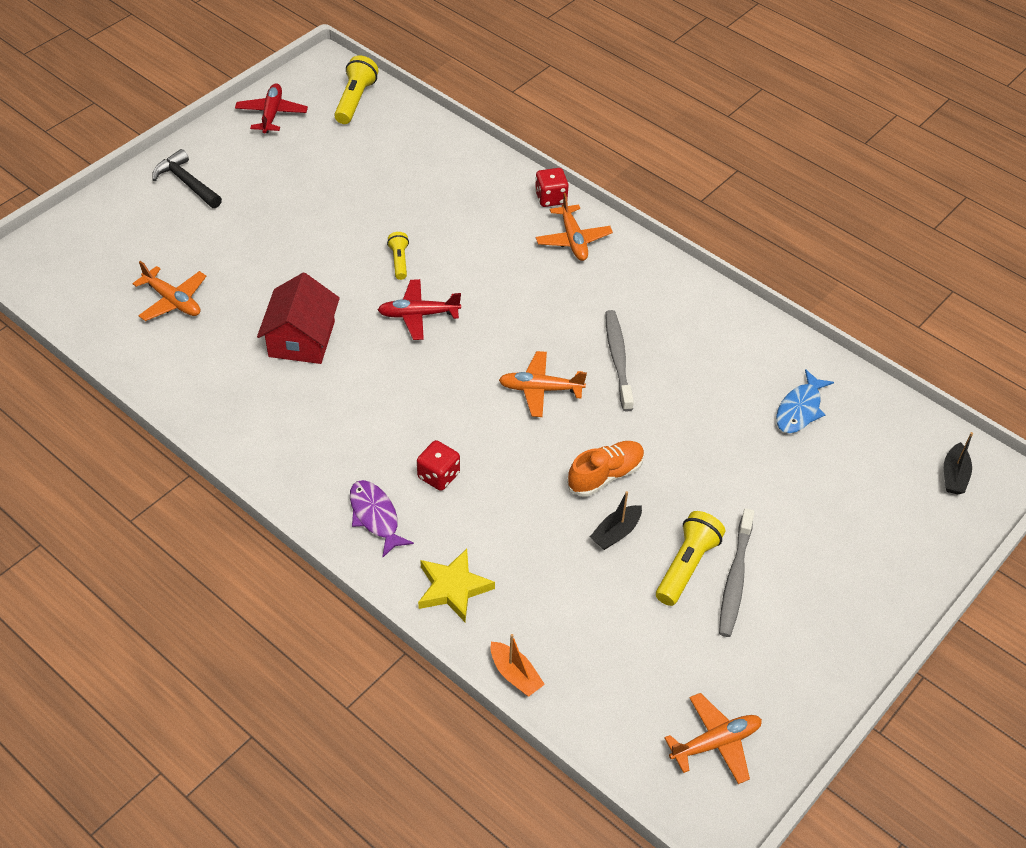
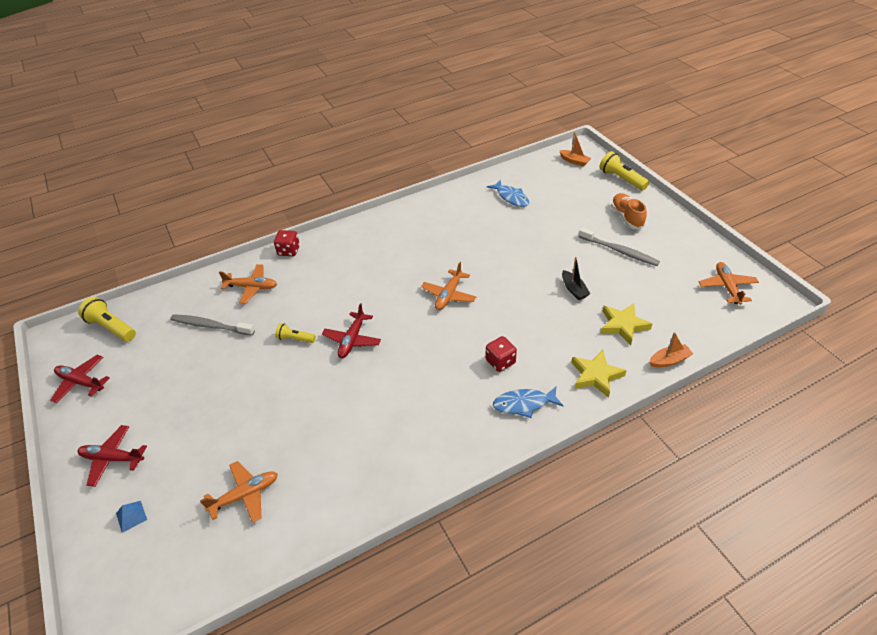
camera: 65 degrees left, 5 degrees down
(127, 226) = (131, 516): none -> blue pyramid
(187, 183) = (112, 458): black hammer -> red plane
(301, 339) = (338, 413): red house -> none
(375, 517) = (524, 404): purple fish -> blue fish
(564, 607) = (623, 325): none -> yellow star
(573, 239) = (332, 250): orange plane -> orange plane (251, 287)
(605, 475) = (529, 283): orange shoe -> orange shoe (626, 217)
(618, 359) = (441, 255): grey toothbrush -> grey toothbrush (211, 326)
(686, 566) = (605, 267): yellow flashlight -> yellow flashlight (621, 179)
(954, 475) = (574, 161): black boat -> orange boat

